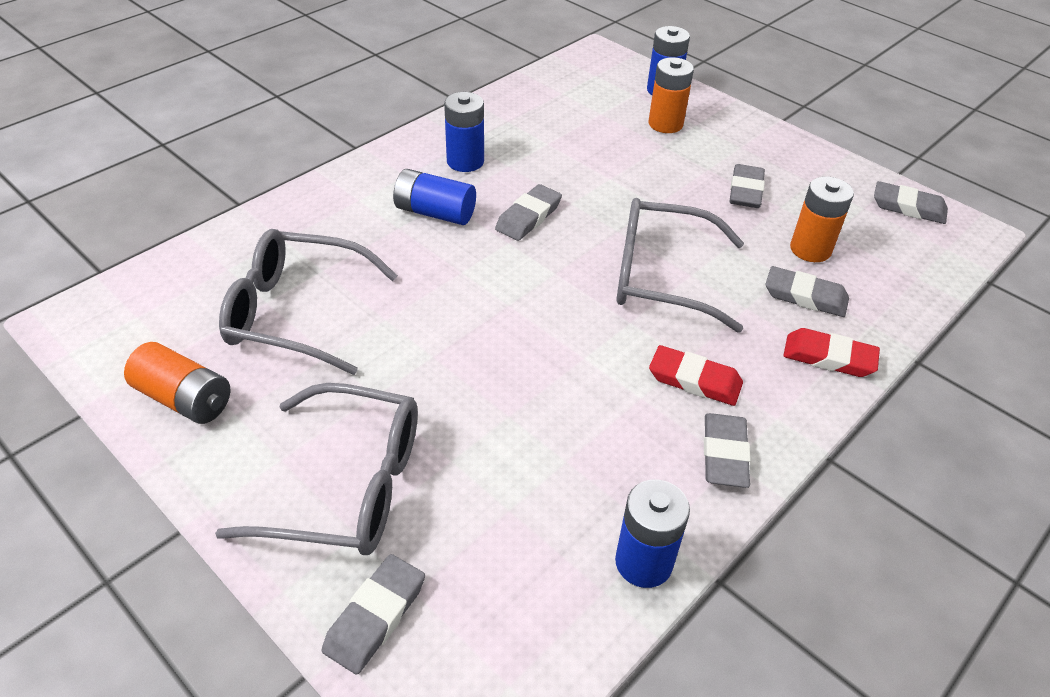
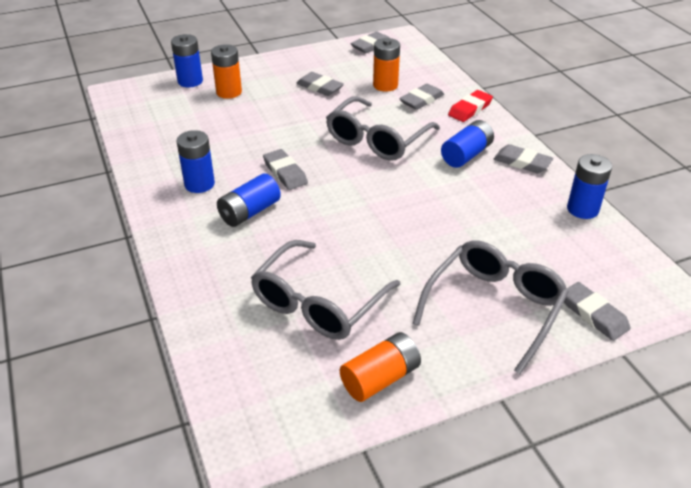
camera: 65 degrees left, 5 degrees down
(694, 380) = (466, 155): red eraser -> blue battery

